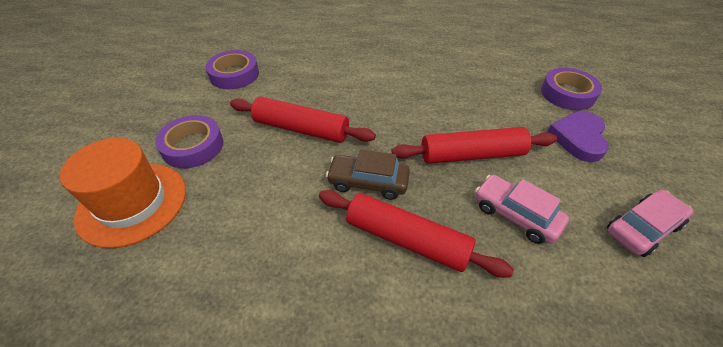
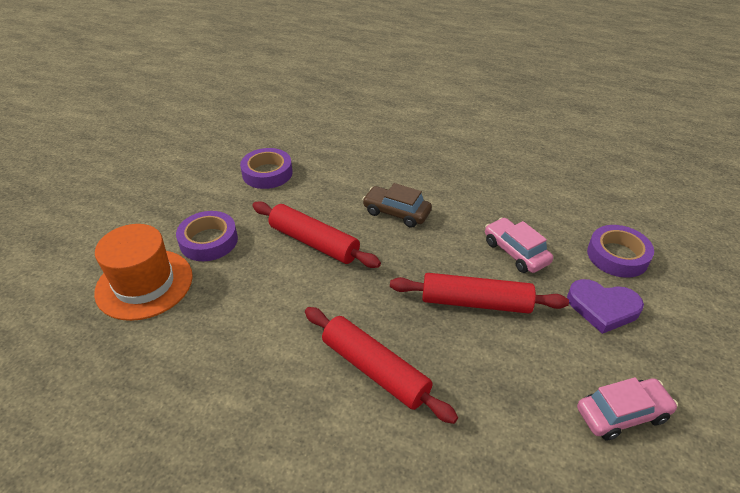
camera: 15 degrees right, 5 degrees down
(368, 182) = (359, 308): brown car -> brown car (396, 213)
(515, 215) = (492, 371): pink car -> pink car (515, 252)
(578, 138) = (602, 308): purple heart -> purple heart turned 105 degrees counterclockwise

